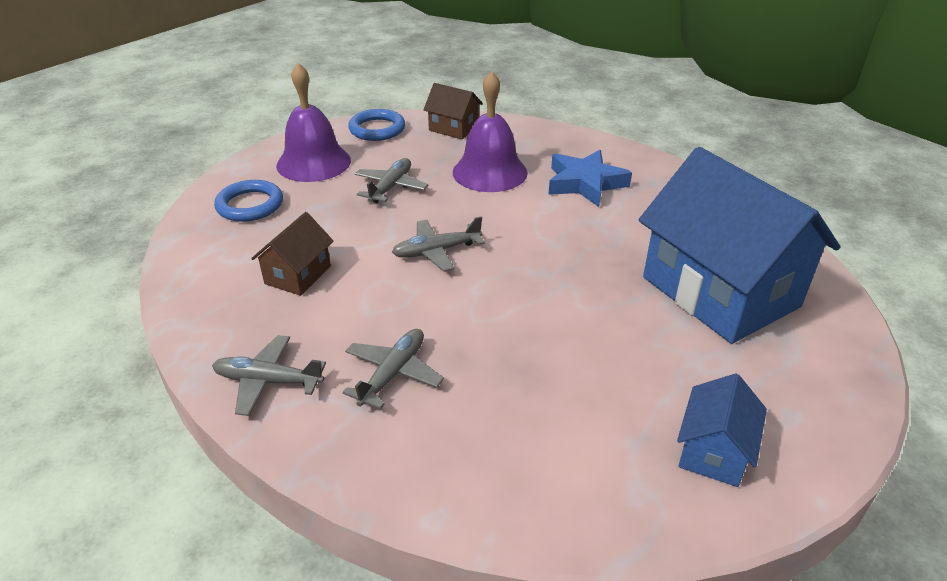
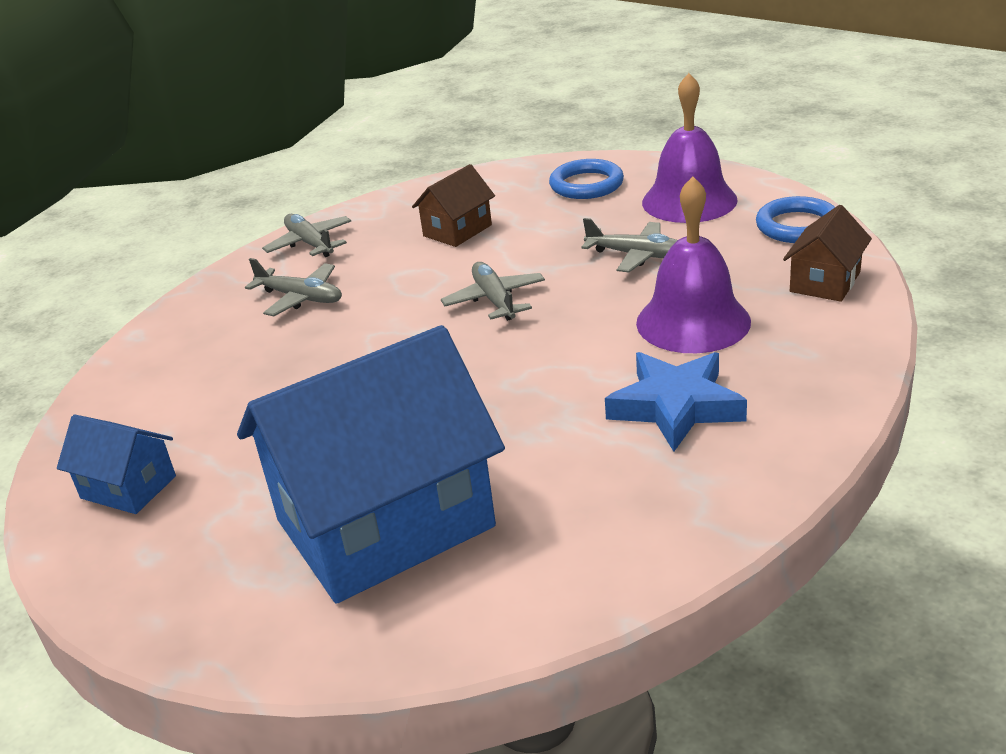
camera: 95 degrees right, 5 degrees down
(267, 381) = (310, 243): grey plane -> grey plane turned 45 degrees counterclockwise
(298, 275) = (457, 230): brown house -> brown house turned 75 degrees counterclockwise

